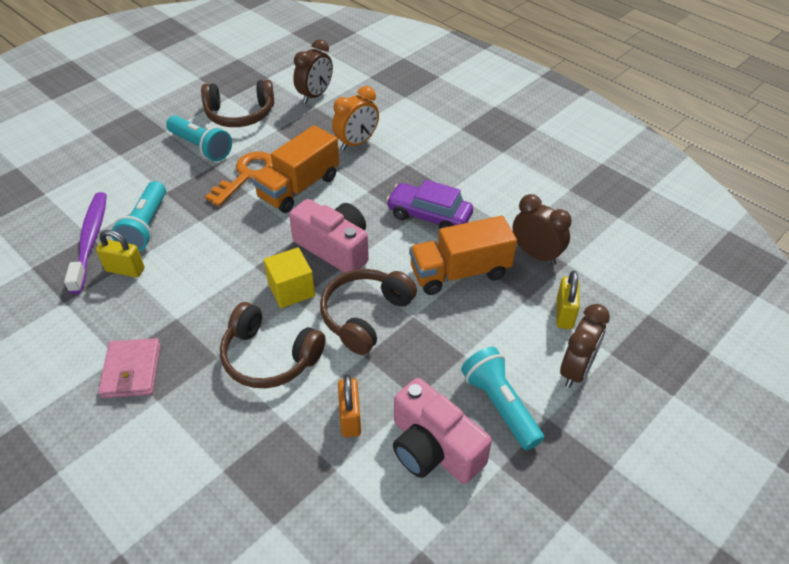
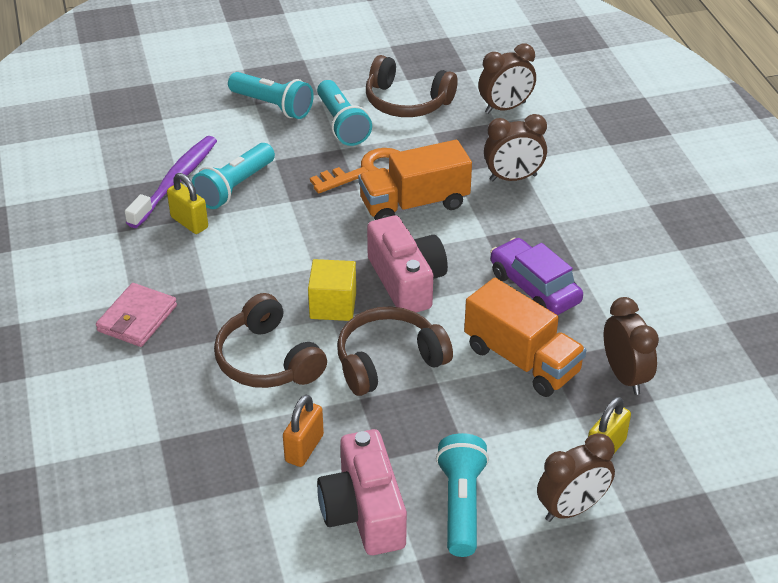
camera: 30 degrees right, 5 degrees down
(135, 151) = (273, 106): none -> turquoise flashlight
(357, 143) = (513, 178): orange clock -> brown clock
(460, 272) = (522, 360): orange truck -> orange truck turned 150 degrees counterclockwise

